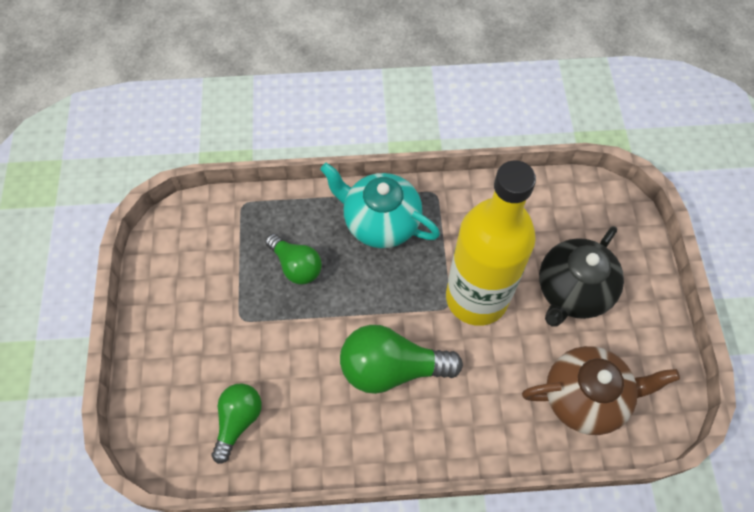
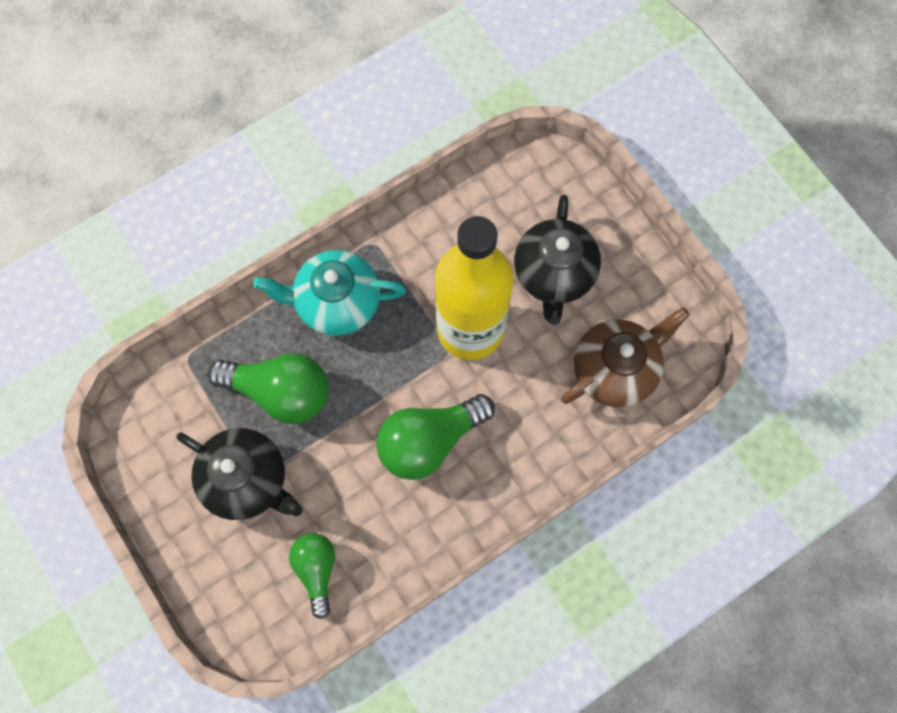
camera: 30 degrees left, 10 degrees up
(229, 319) = (247, 480): none -> black teapot
(296, 266) = (280, 392): green light bulb -> green light bulb, size x1.59

